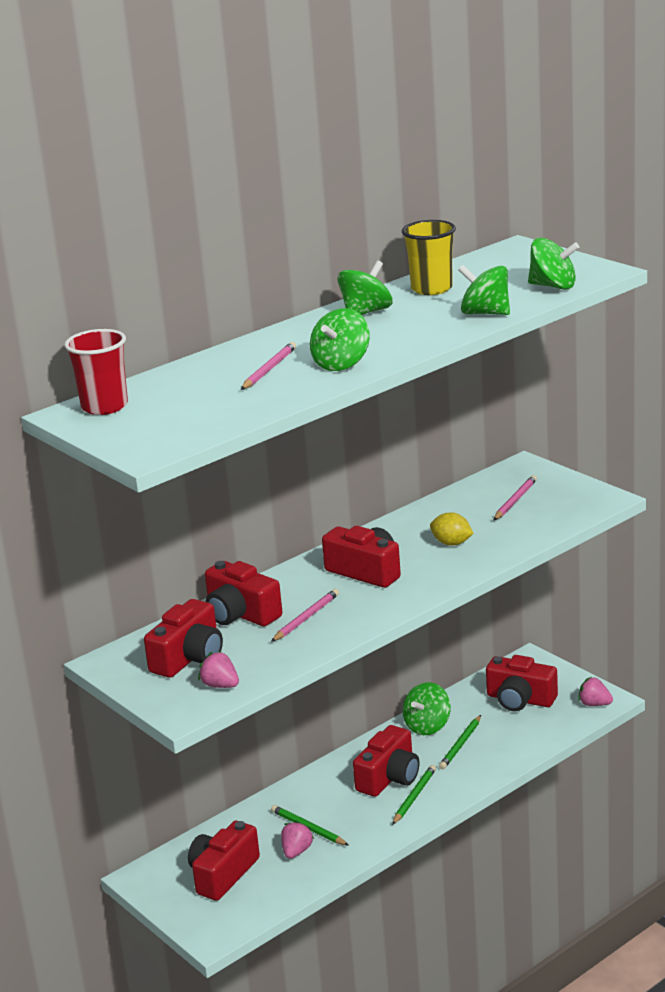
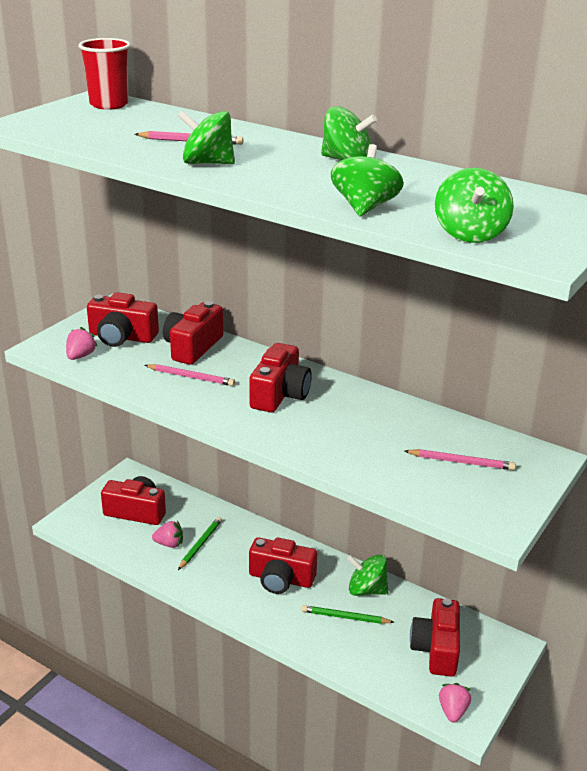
camera: 70 degrees right, 5 degrees up
(414, 797) = (257, 599): green pencil -> none
(431, 289) = (428, 180): yellow cup -> none
(451, 543) = (351, 434): yellow lemon -> none

